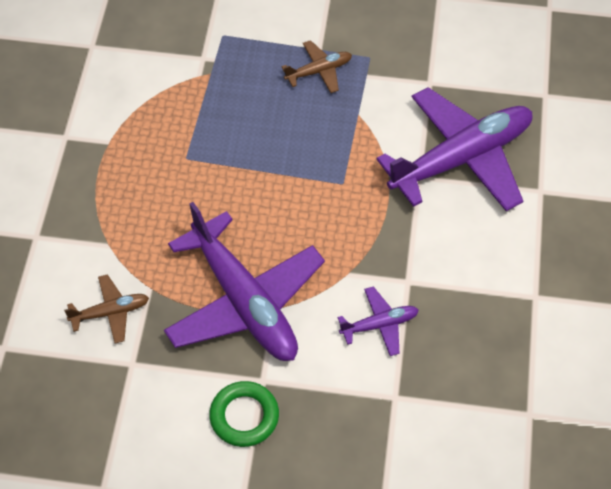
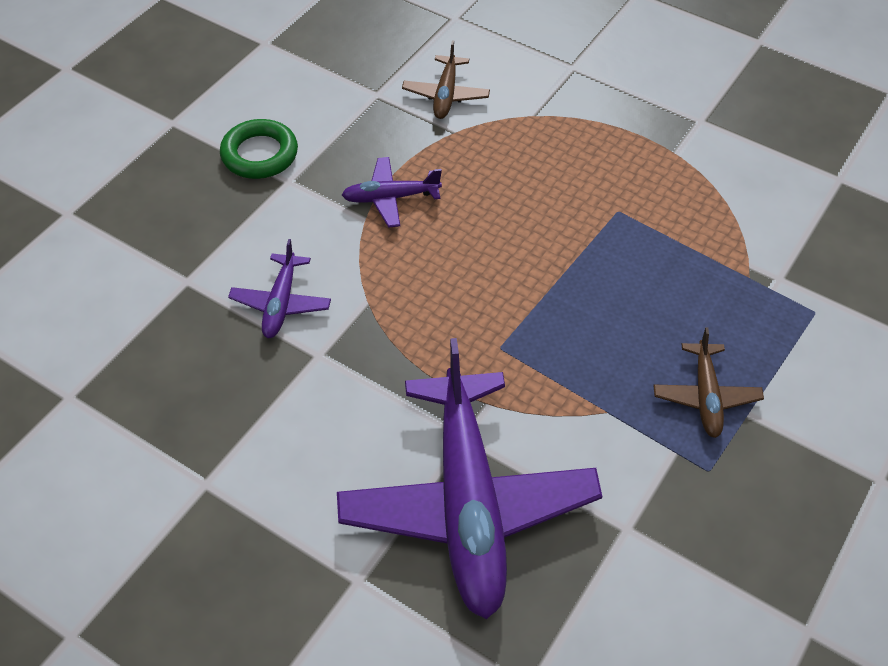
camera: 115 degrees right, 5 degrees down
(244, 302) = (390, 198): purple plane -> purple plane, size x0.45

